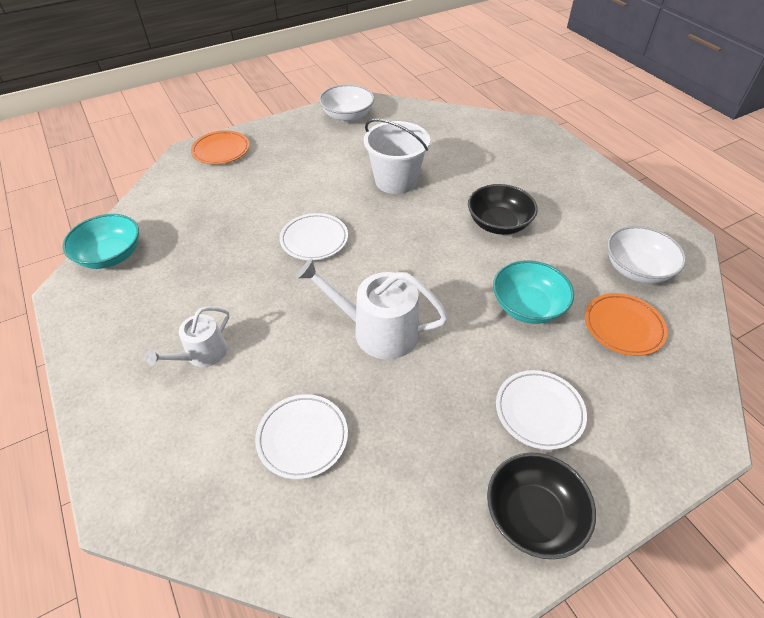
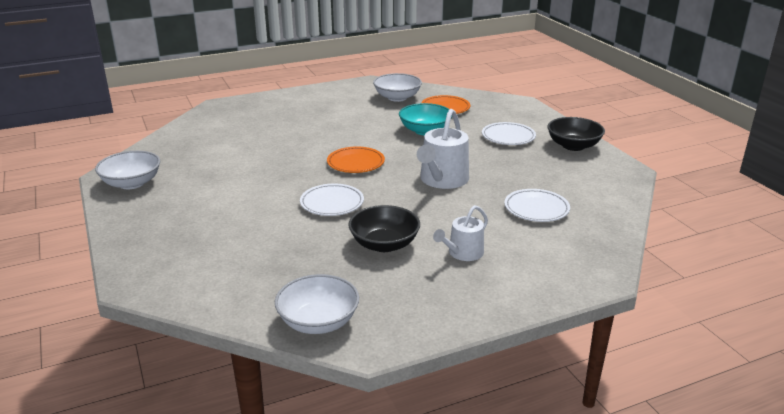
camera: 85 degrees left, 20 degrees down
(111, 255) = (318, 322): turquoise bowl -> white bowl
(202, 354) = (462, 253): white watering can -> white watering can turned 90 degrees clockwise
(221, 151) = (147, 260): orange plate -> orange plate (355, 163)
(396, 181) = (263, 164): white bucket -> none
(498, 223) = (338, 131): black bowl -> black bowl (384, 244)

